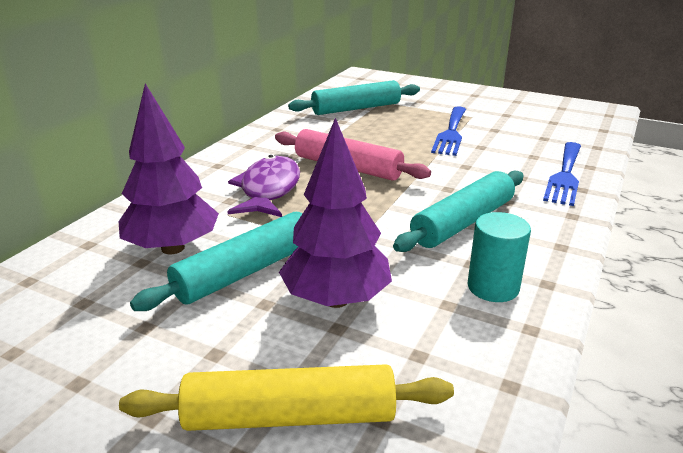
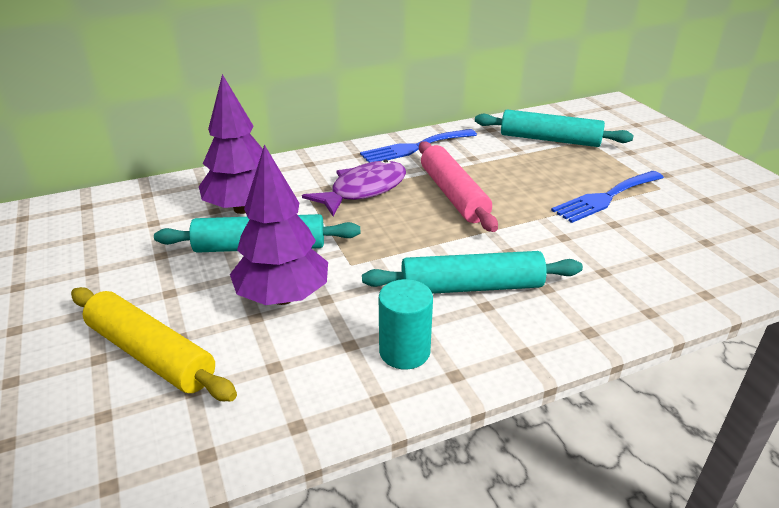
camera: 40 degrees right, 5 degrees up
(565, 175) = (655, 290): blue fork -> blue fork (414, 147)

